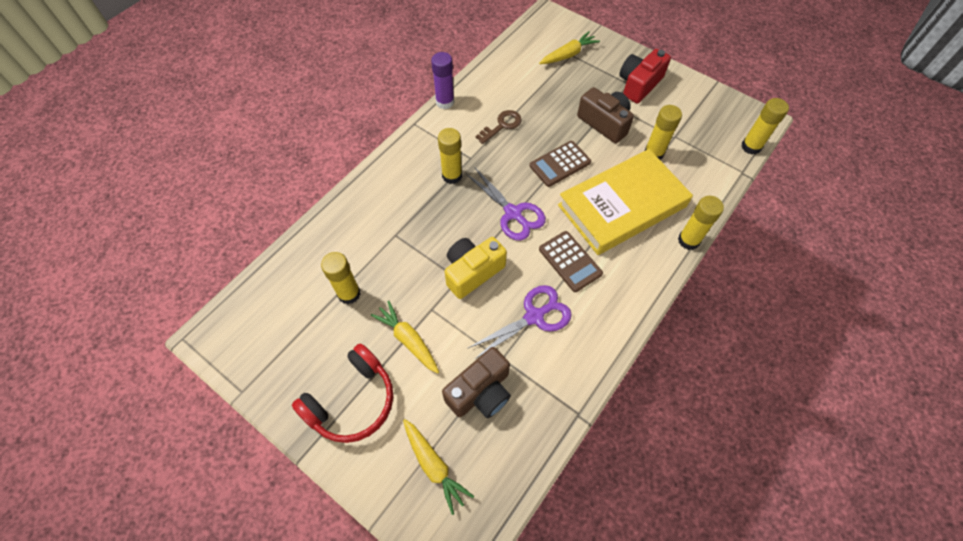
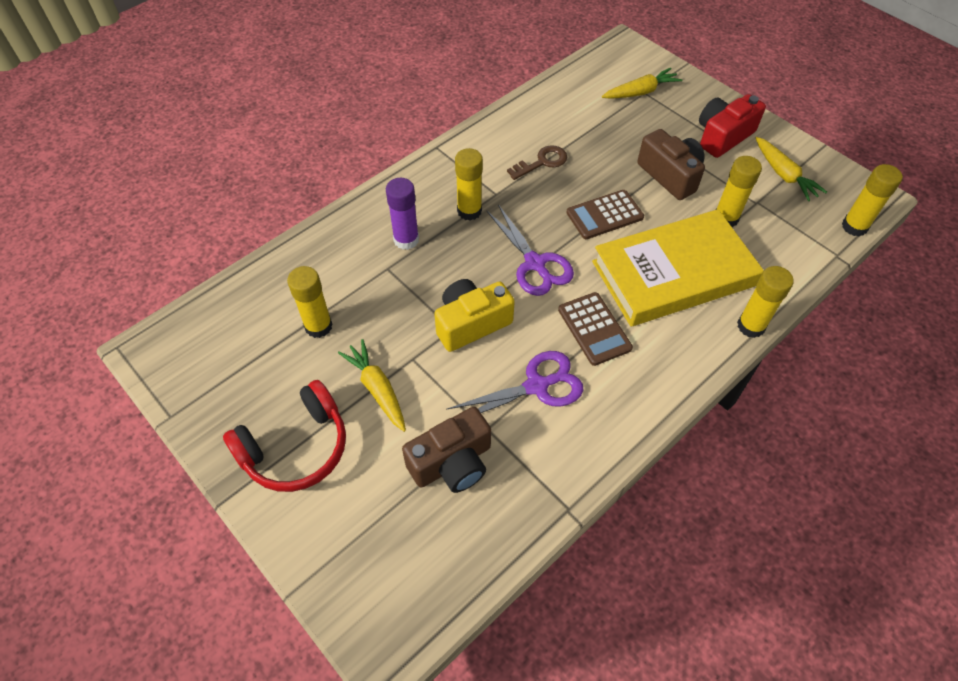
camera: 10 degrees right, 5 degrees down
(434, 465) = (377, 538): yellow carrot -> yellow carrot (783, 174)
(445, 102) = (478, 127): purple glue stick -> purple glue stick (406, 240)

